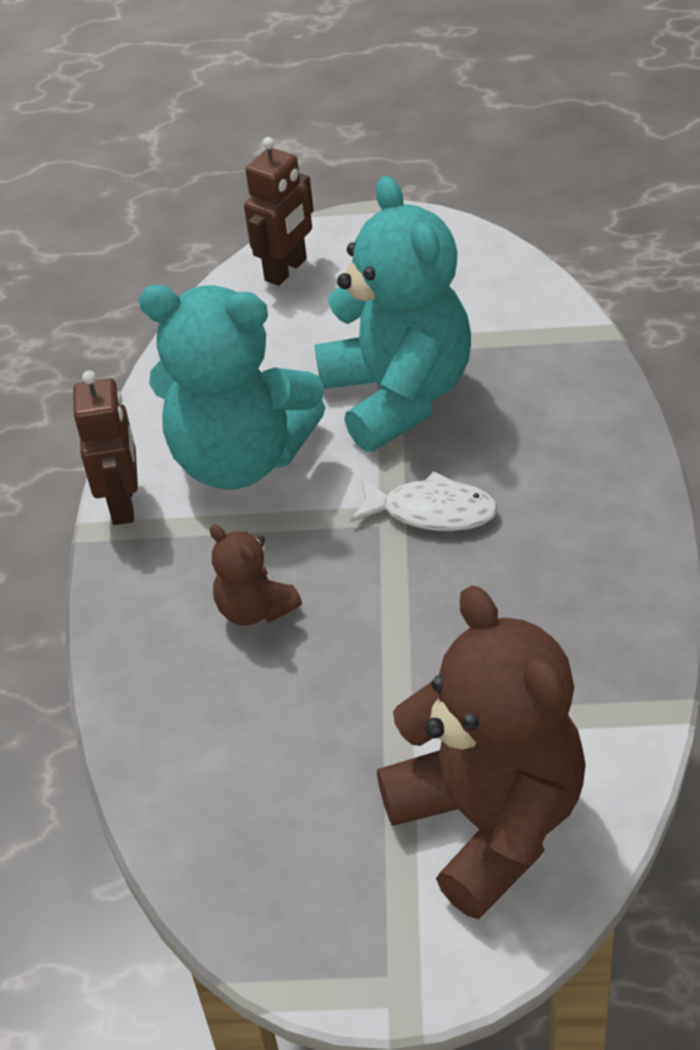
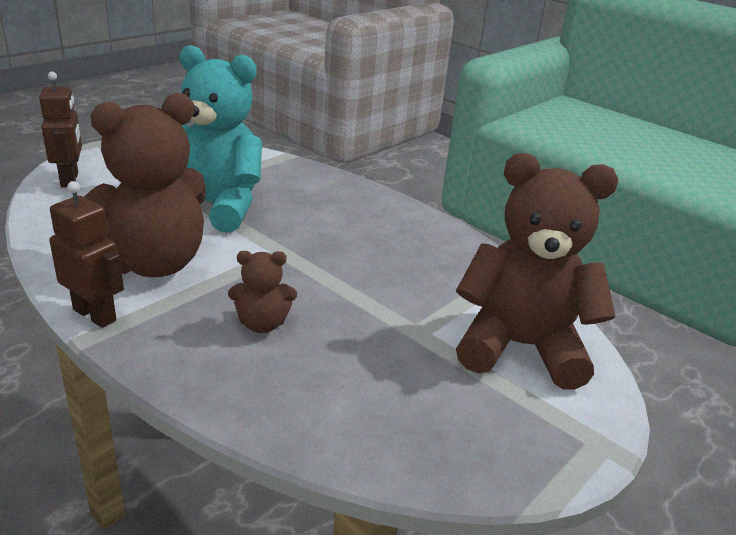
camera: 55 degrees left, 15 degrees down
(240, 459) = (153, 263): turquoise teddy bear -> brown teddy bear
(431, 511) = (301, 243): white fish -> none

